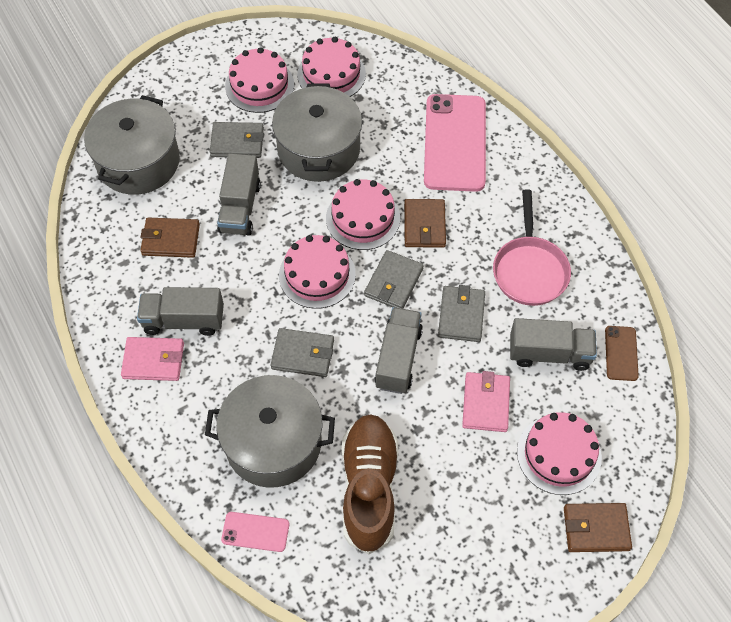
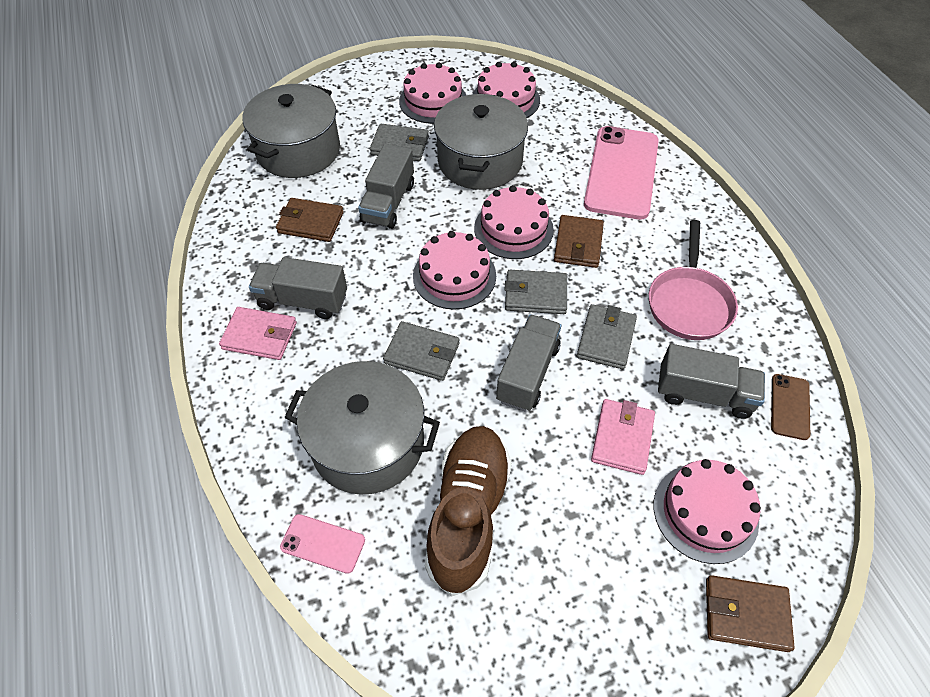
camera: 10 degrees right, 5 degrees down
(393, 282) = (535, 294): grey wallet -> grey wallet turned 60 degrees clockwise

